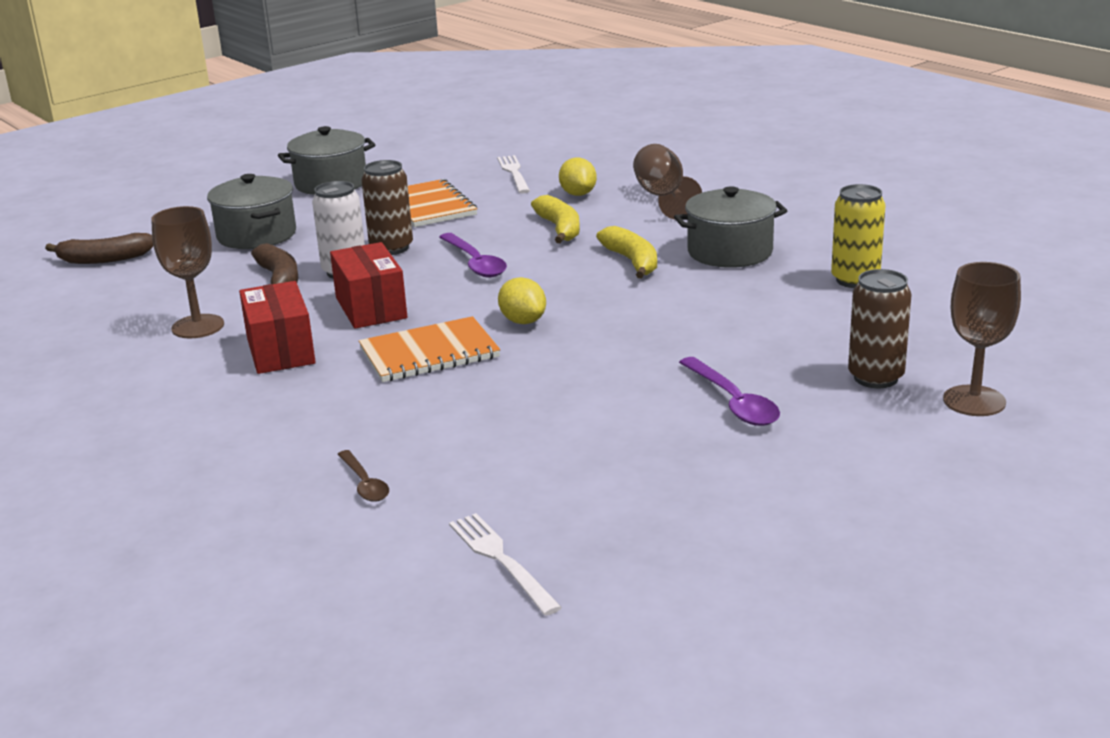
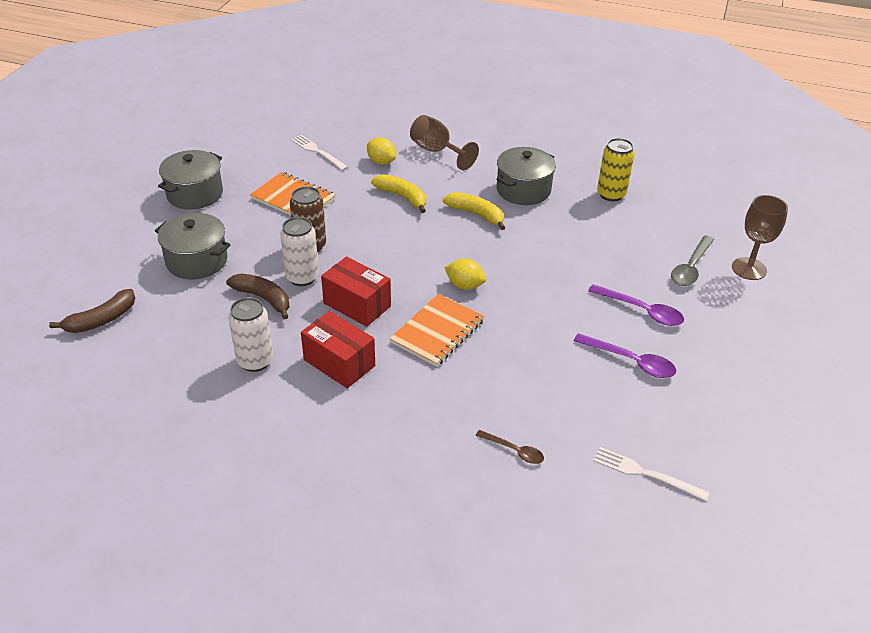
camera: 35 degrees left, 15 degrees up
(198, 326) = (255, 361): brown goblet -> white can
(475, 263) = (381, 243): purple spoon -> purple spoon (630, 361)
(875, 378) = (691, 267): brown can -> grey spoon

